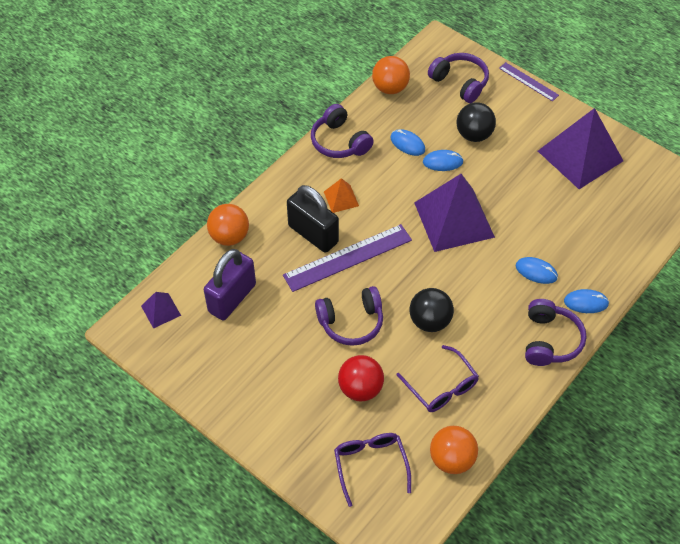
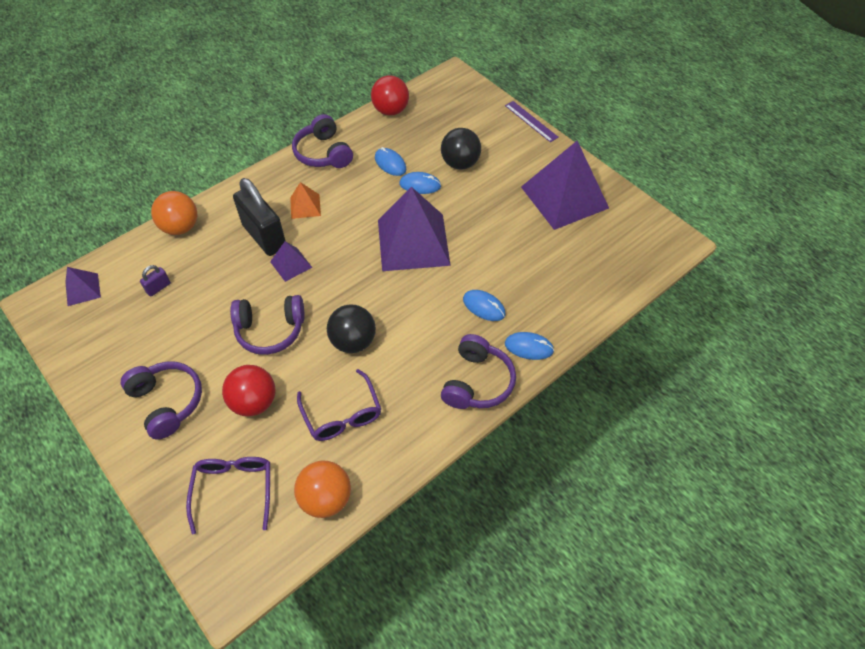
camera: 10 degrees right, 0 degrees up
(232, 298) = (158, 287): purple padlock -> purple padlock, size x0.42
(348, 257) = (291, 264): purple ruler -> purple pyramid
(390, 88) = (390, 111): orange ball -> red ball
(460, 83) = (461, 114): purple headphones -> purple headphones (167, 402)

